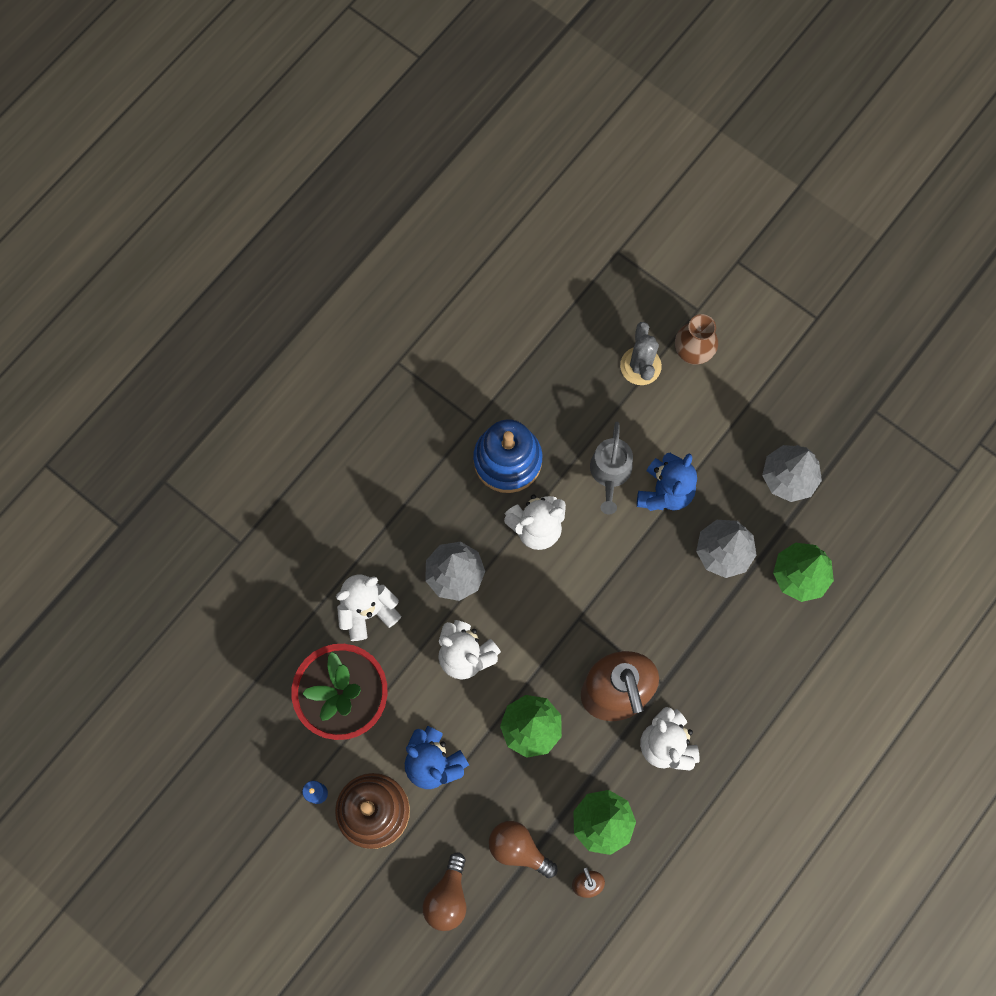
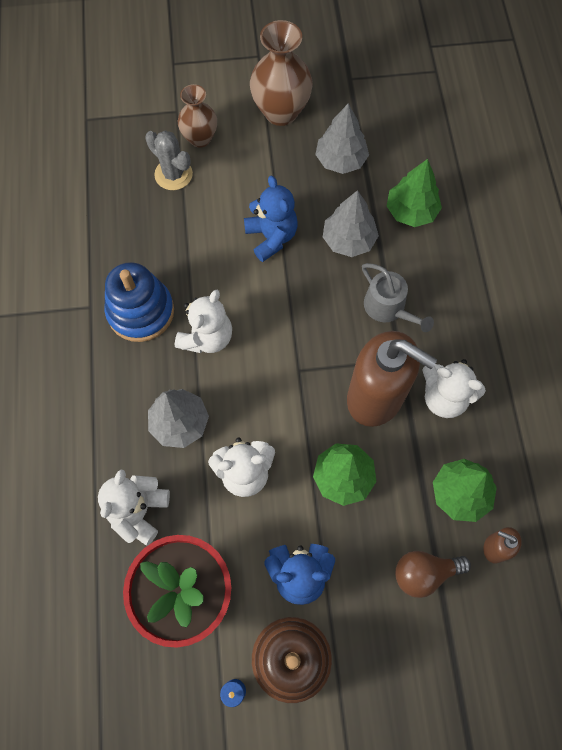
camera: 45 degrees left, 5 degrees down
(447, 897) = (412, 665): brown light bulb -> none
(610, 472) = (222, 257): grey watering can -> grey watering can (388, 308)
(783, 388) = (281, 112): none -> brown vase

